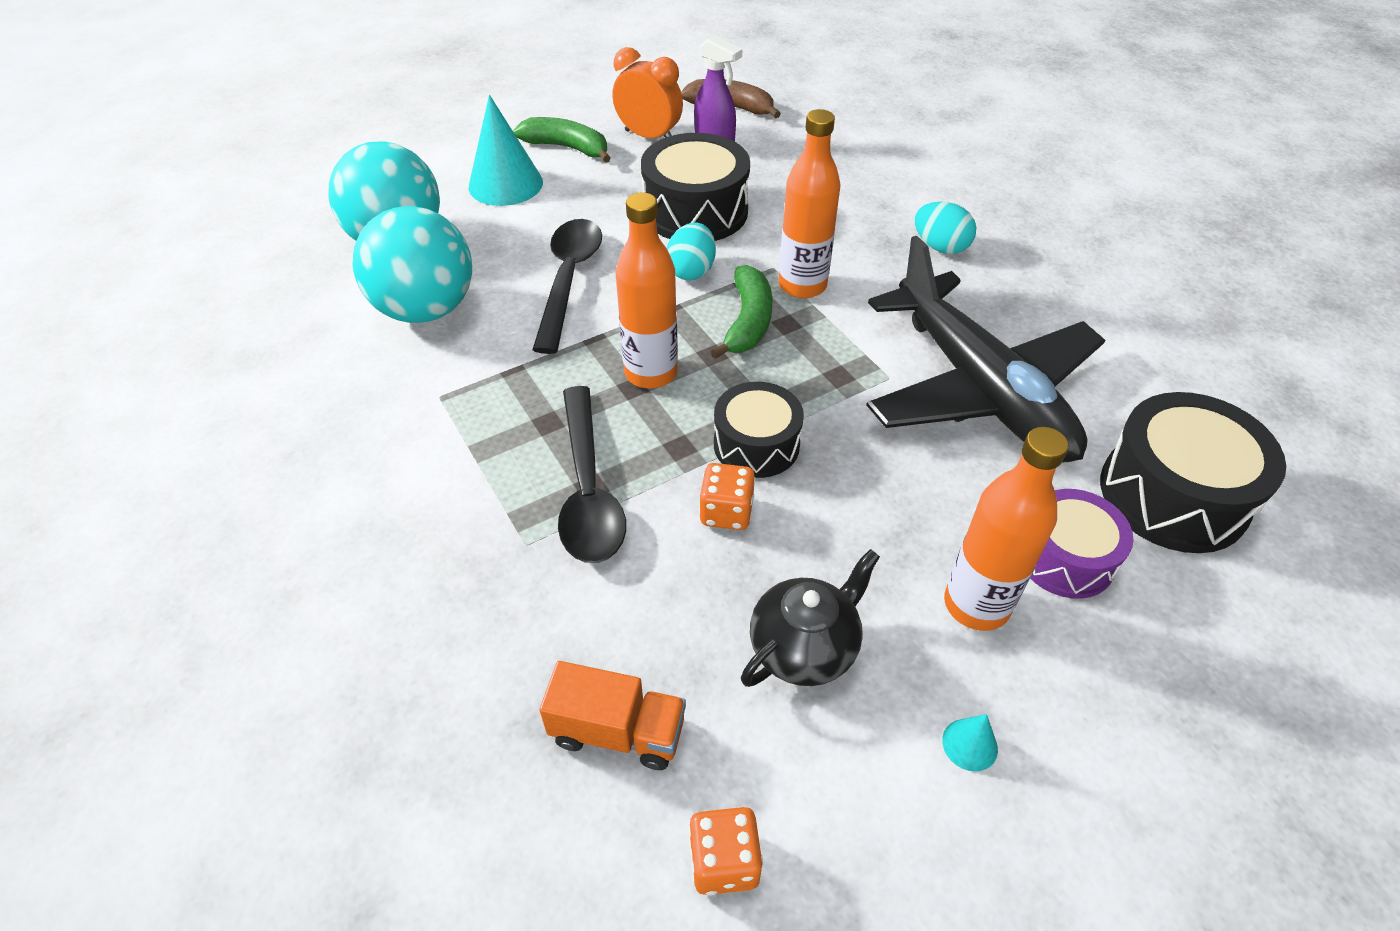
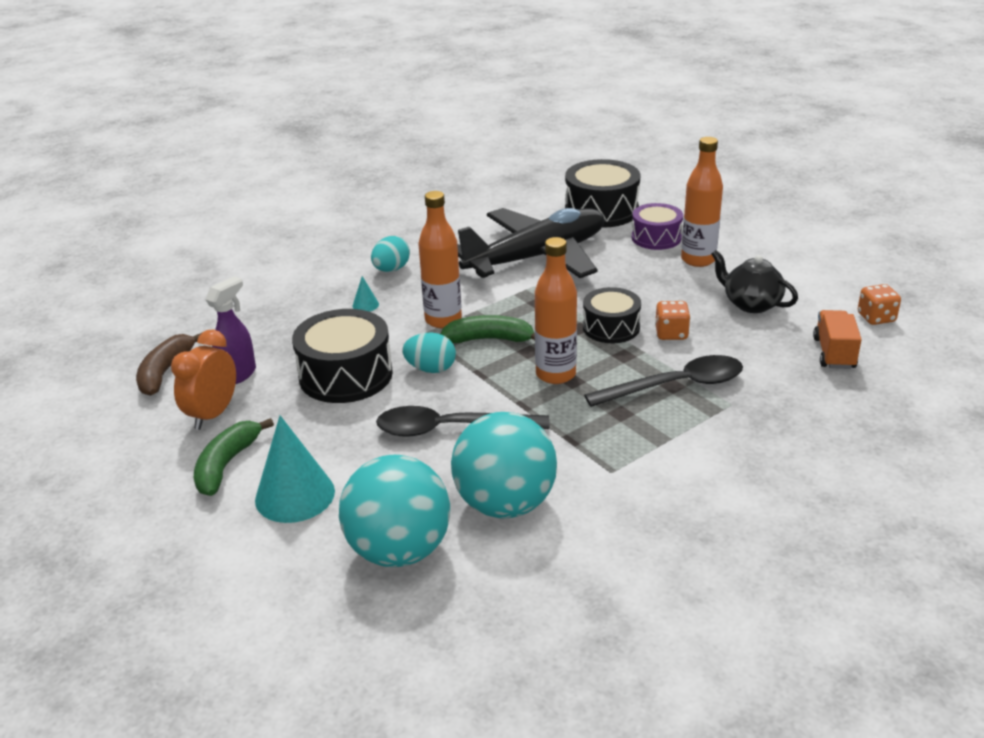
camera: 95 degrees left, 15 degrees down
(970, 744) = (777, 262): turquoise cone -> turquoise cone (365, 305)

